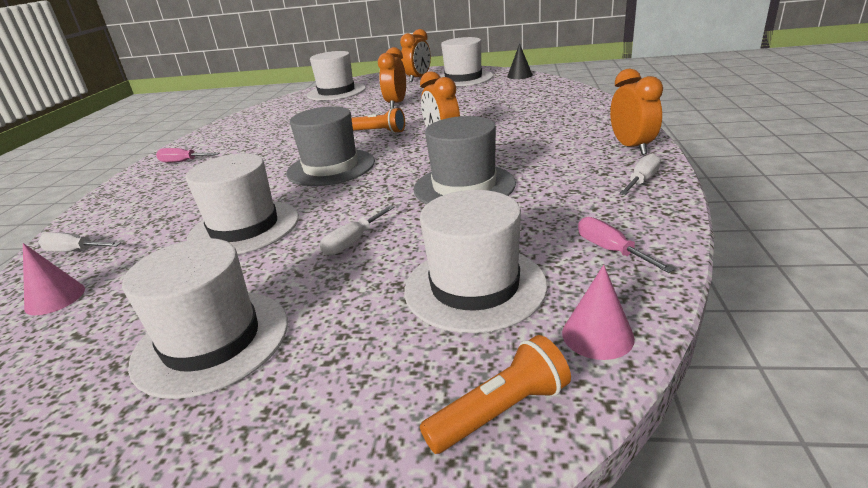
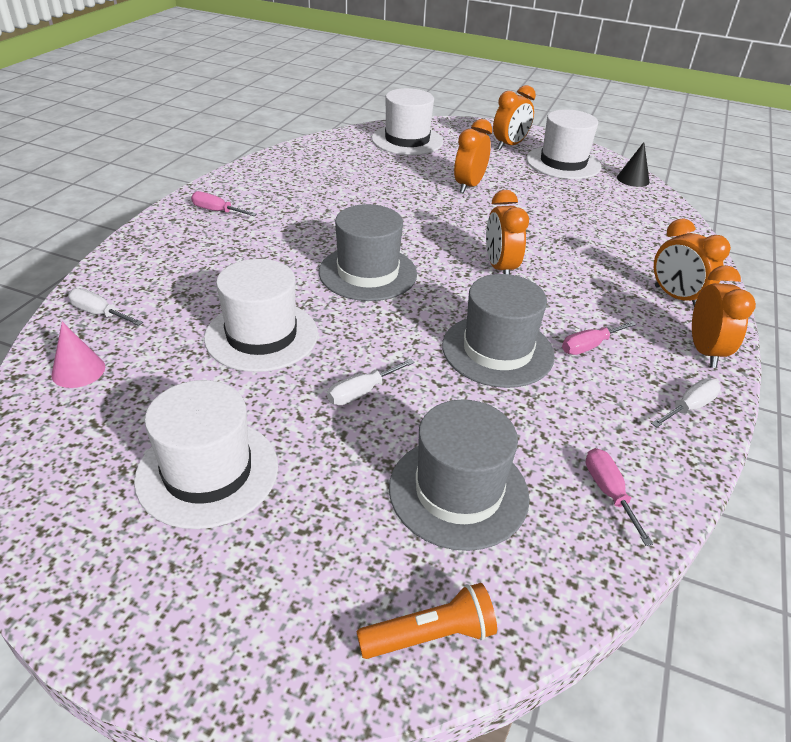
camera: 10 degrees right, 10 degrees up
(378, 132) = (433, 230): orange flashlight -> none
(474, 286) = (458, 491): white hat -> grey hat
(539, 166) = (589, 346): none -> pink screwdriver
(589, 124) = (676, 297): none -> orange clock
(597, 335) = (547, 588): pink cone -> none

